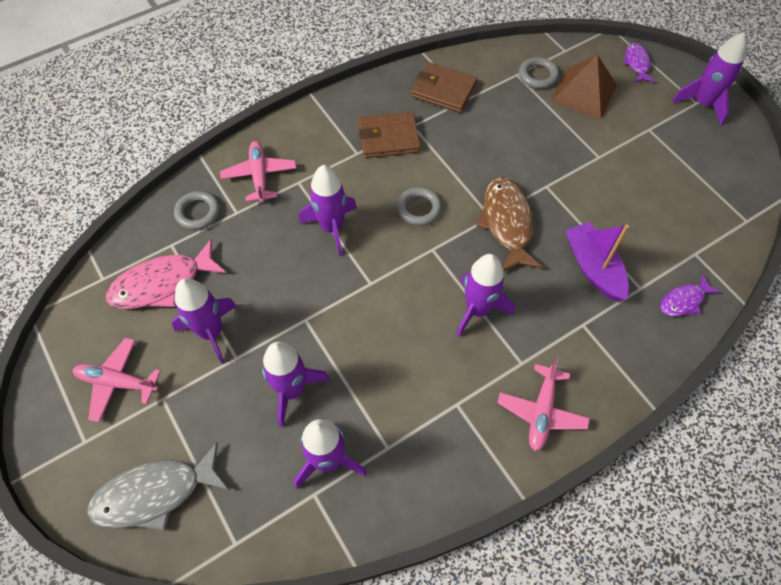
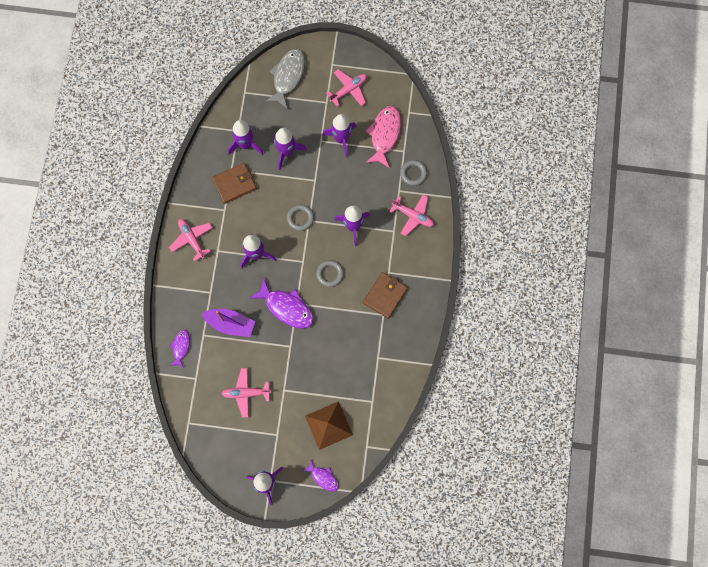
camera: 130 degrees right, 15 degrees up
(443, 90) = (394, 351): brown wallet -> brown wallet (234, 184)
(507, 223) = (286, 307): brown fish -> purple fish
(538, 76) = (361, 412): grey ring -> grey ring (300, 218)
(646, 189) = (246, 393): none -> pink plane

